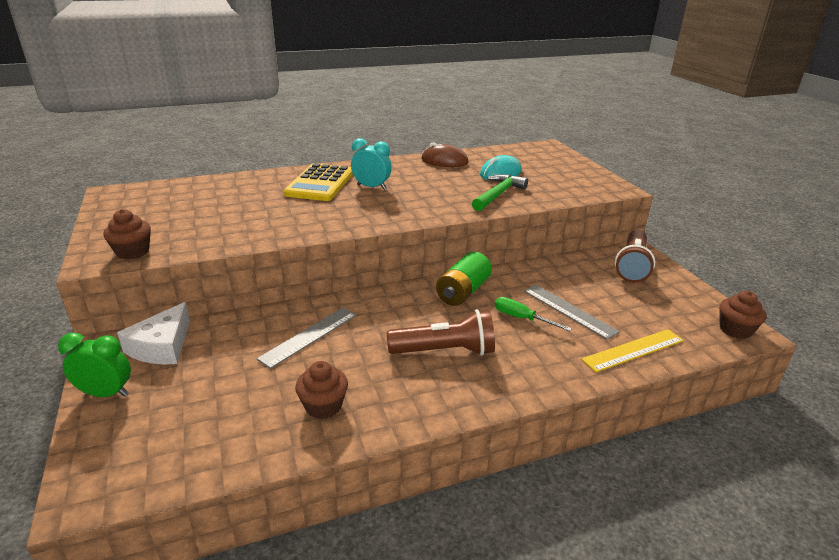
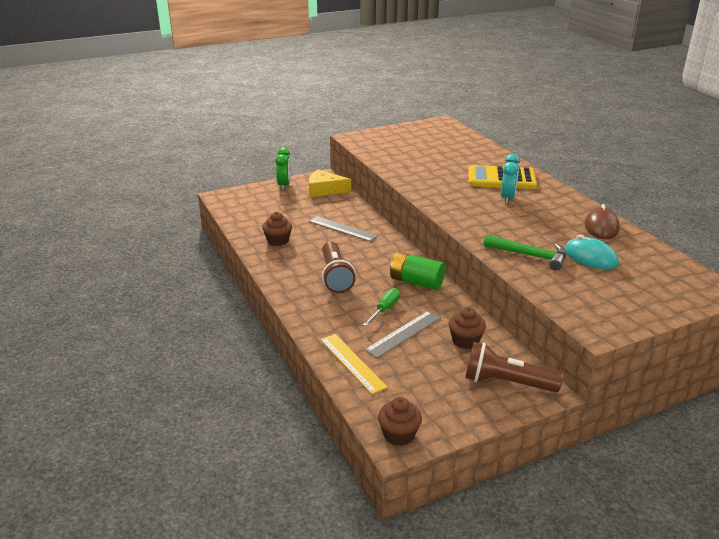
camera: 85 degrees right, 0 degrees up
(133, 252) = (366, 143): brown cupcake -> brown cupcake (465, 341)
(162, 346) = (324, 190): white cheese -> yellow cheese

